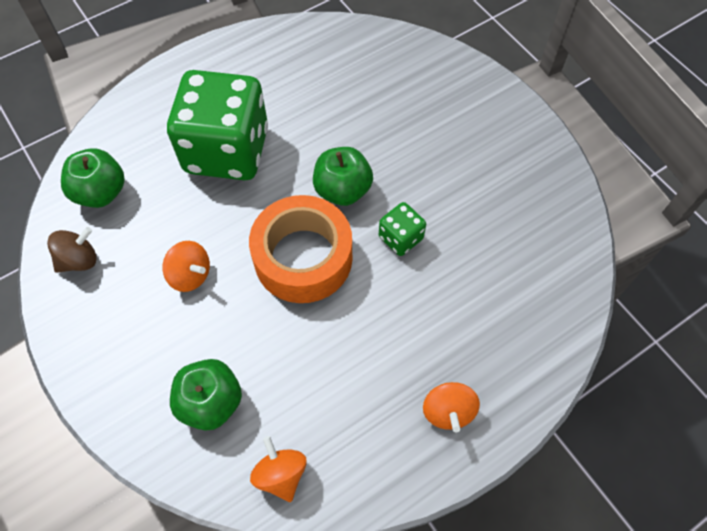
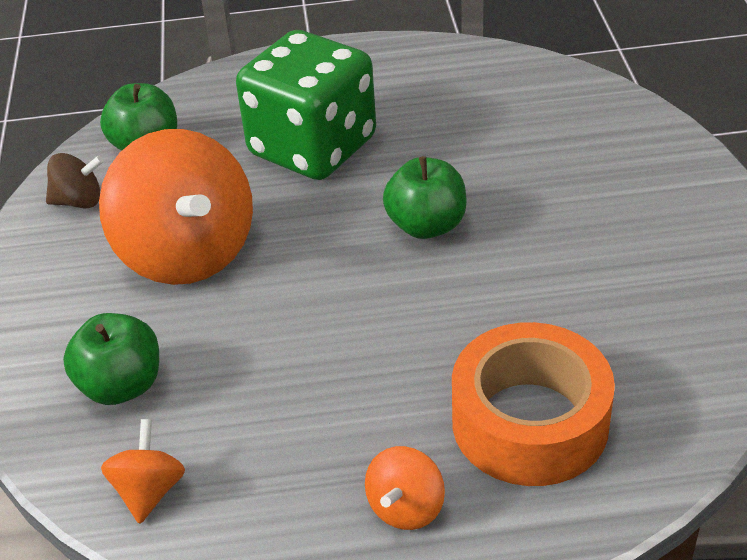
camera: 30 degrees right, 20 degrees down
(190, 275) = (187, 253): orange spinning top -> orange spinning top, size x2.23
(303, 258) = (330, 279): orange tape -> orange tape (530, 422)
(400, 238) = (468, 297): green dice -> none

